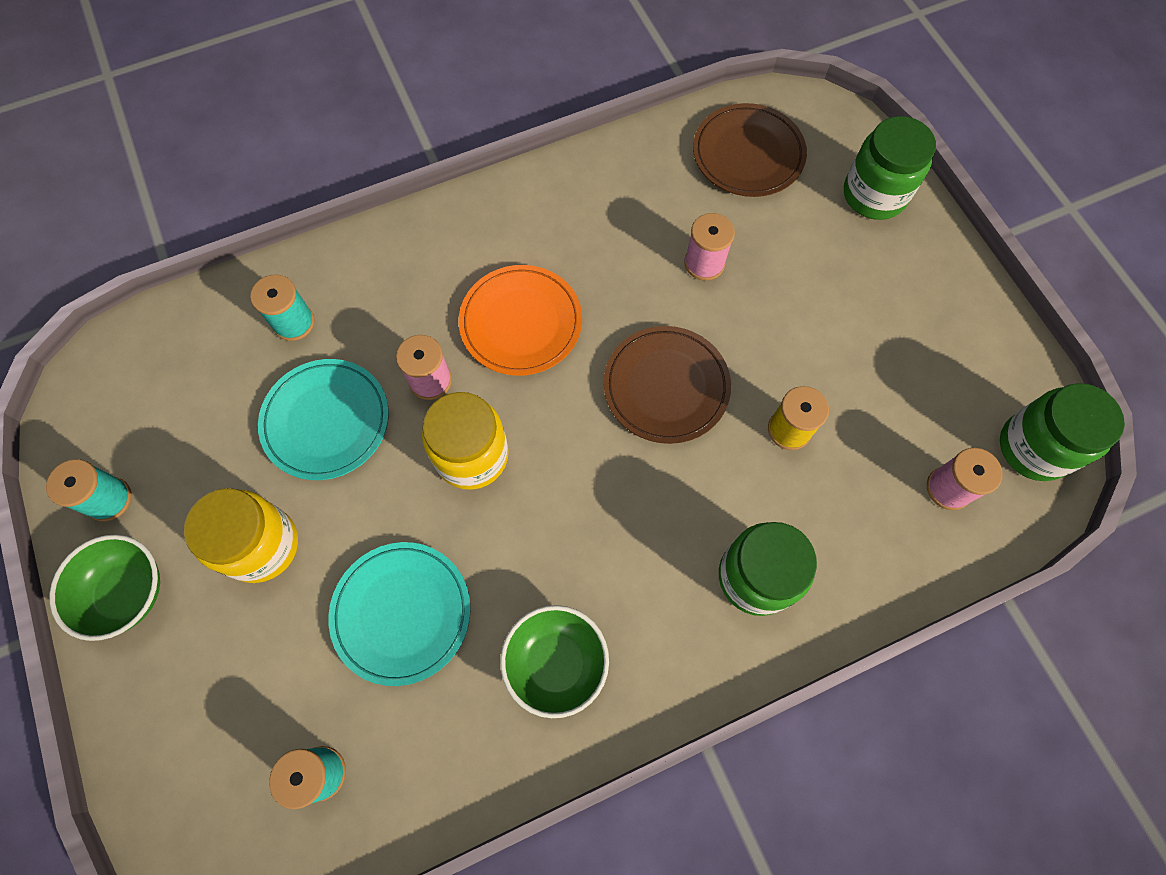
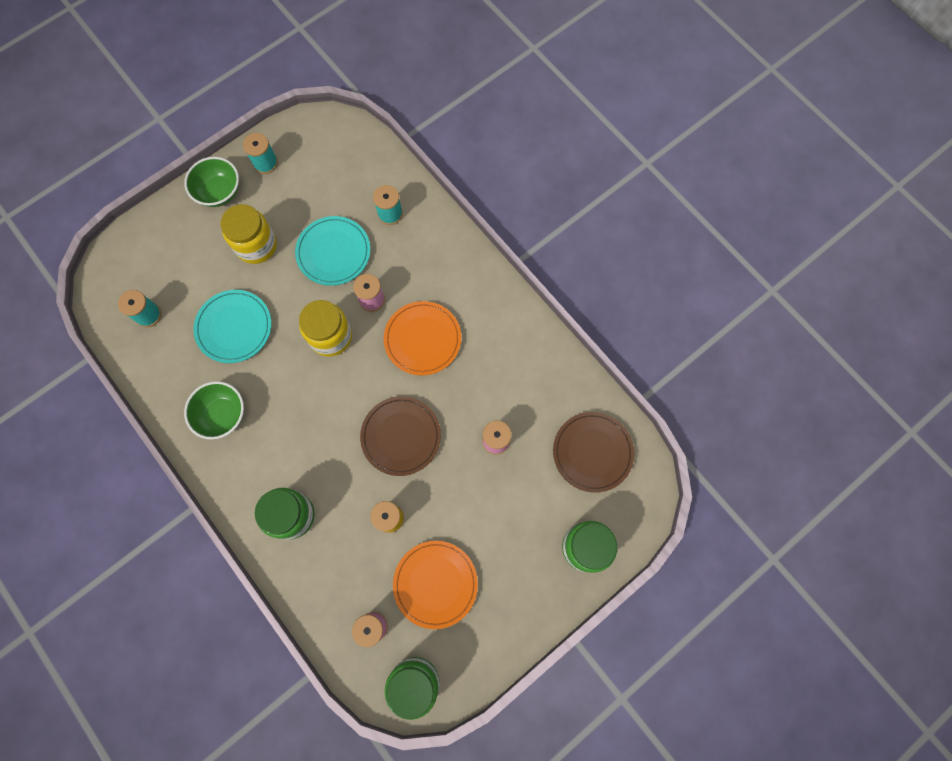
camera: 75 degrees right, 5 degrees up
(896, 388) = (435, 584): none -> orange plate

